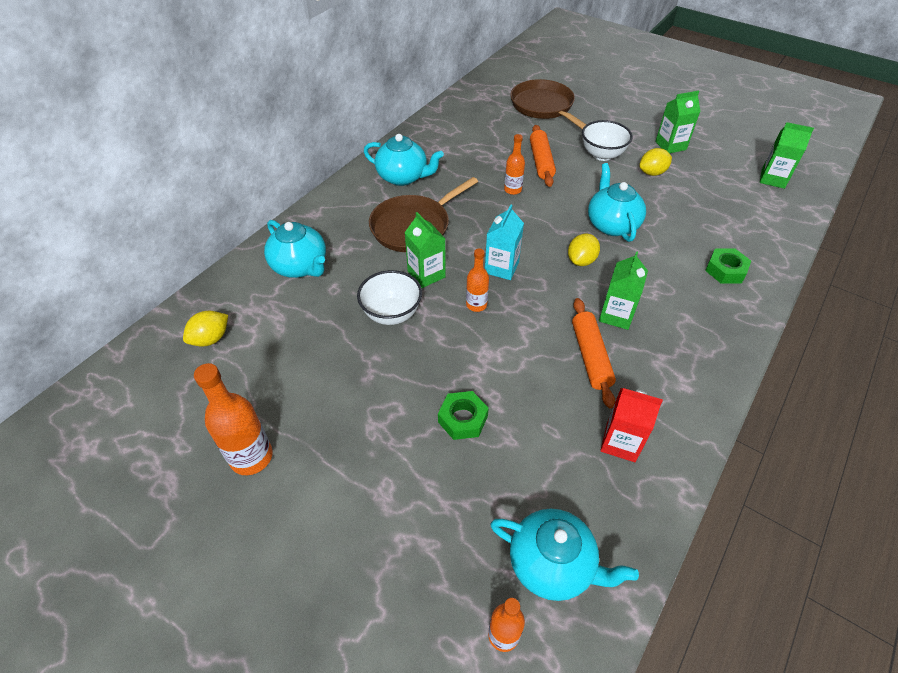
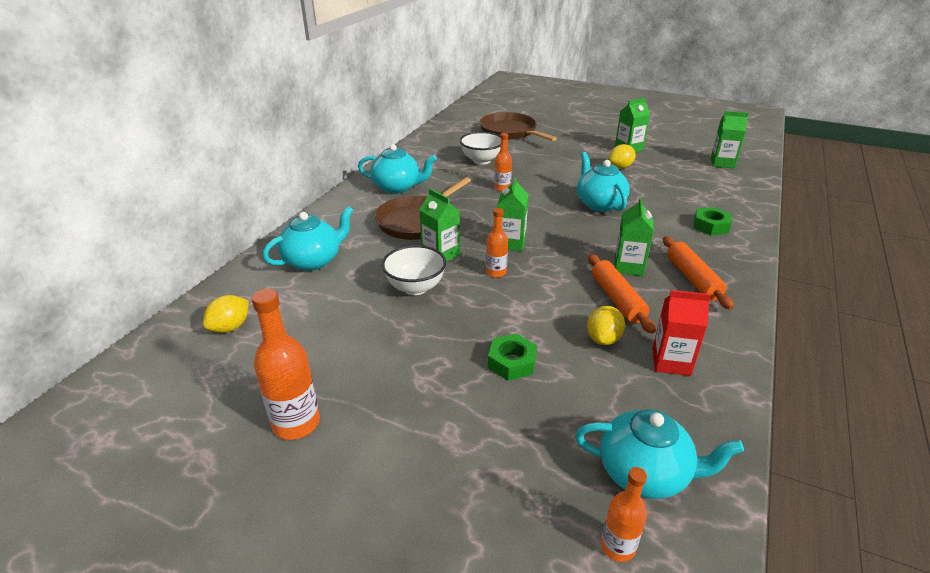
camera: 10 degrees left, 15 degrees down
(300, 266) = (313, 261): turquoise teapot -> turquoise teapot turned 75 degrees counterclockwise
(501, 267) = (510, 243): turquoise carton -> green carton
(541, 161) = (521, 167): orange rolling pin -> orange rolling pin (692, 279)
(581, 261) = (582, 231): yellow lemon -> yellow lemon (603, 339)
(602, 155) = (572, 159): white bowl -> white bowl (481, 160)

